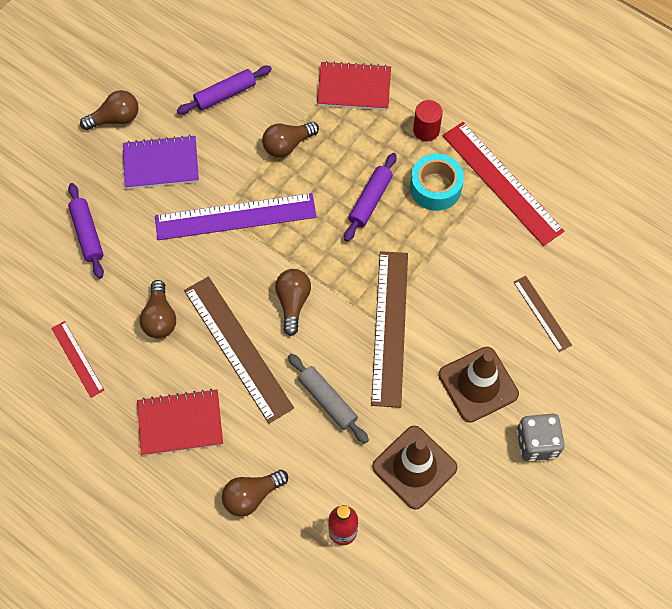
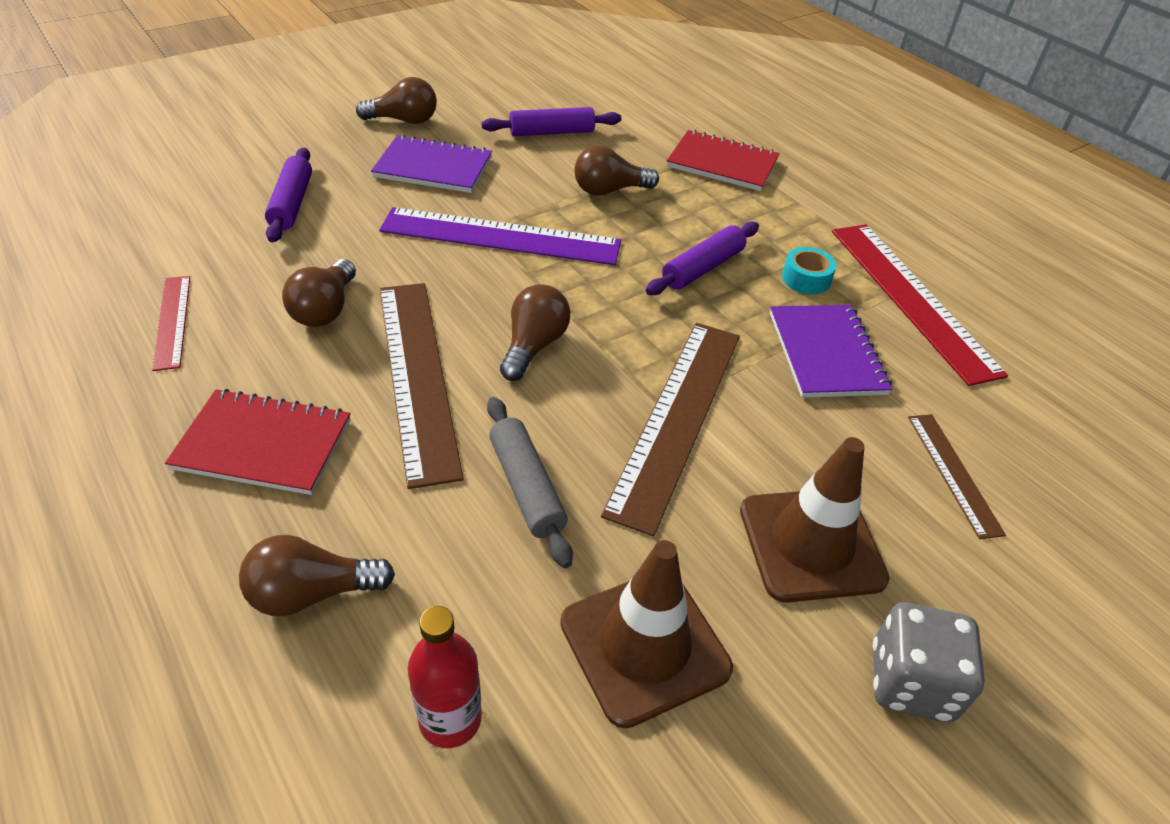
camera: 15 degrees right, 20 degrees down
(426, 130) = (809, 221): red cylinder -> none
(435, 187) = (806, 279): turquoise tape -> turquoise tape, size x0.61
(460, 248) = (826, 353): none -> purple notebook

